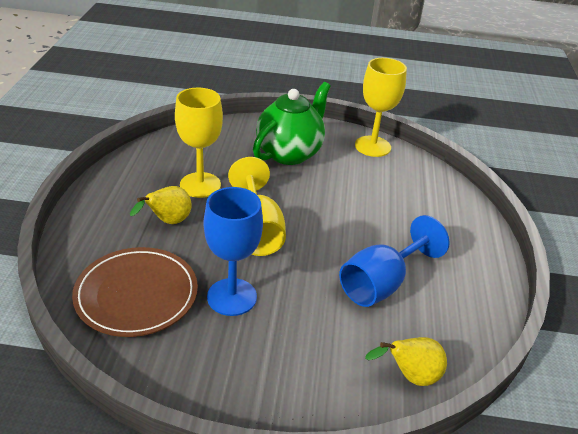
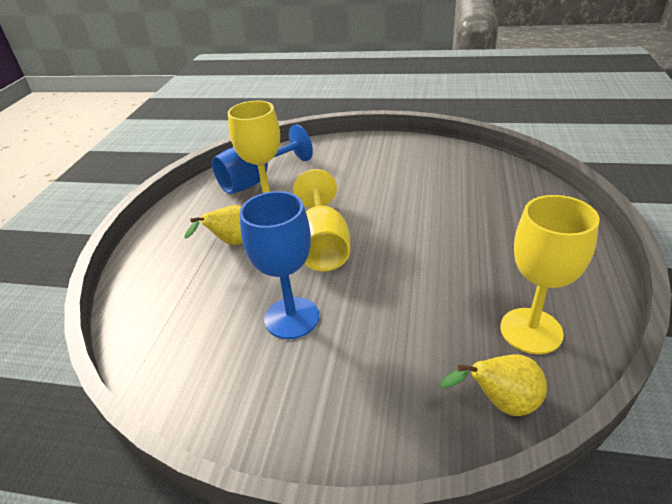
camera: 10 degrees right, 0 degrees up
(136, 294) = (190, 321): brown plate -> none
(289, 153) = (361, 167): green teapot -> none
(372, 146) = (448, 153): yellow goblet -> yellow goblet (531, 330)
(381, 284) = (461, 293): blue goblet -> blue goblet (256, 181)

